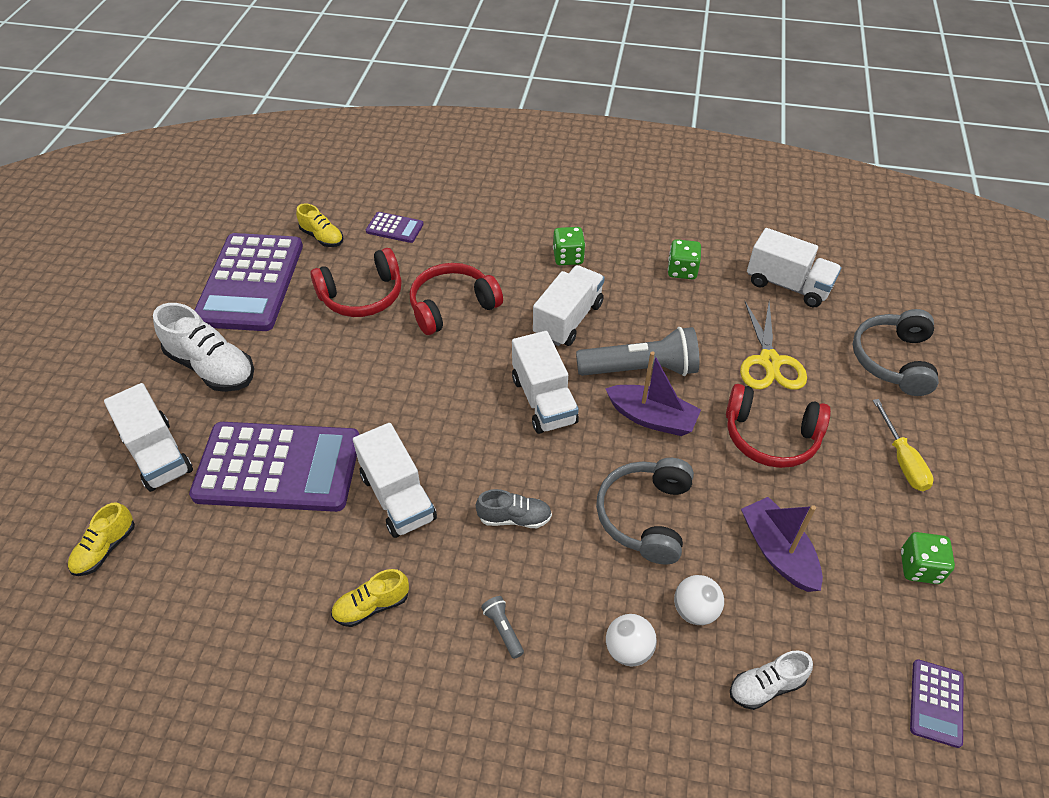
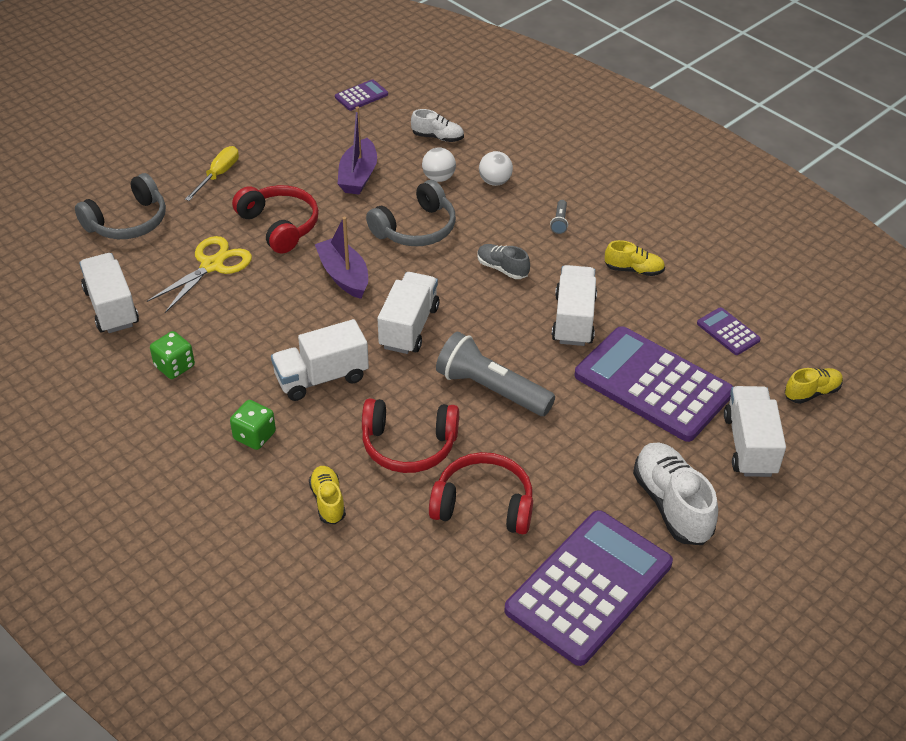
camera: 145 degrees left, 5 degrees down
(322, 237) = (476, 607): yellow shoe -> yellow shoe (328, 501)
(394, 228) = (388, 573): purple calculator -> purple calculator (728, 332)
(640, 369) = (311, 310): grey flashlight -> grey flashlight (491, 389)
(919, 567) = (290, 134): green dice -> none

